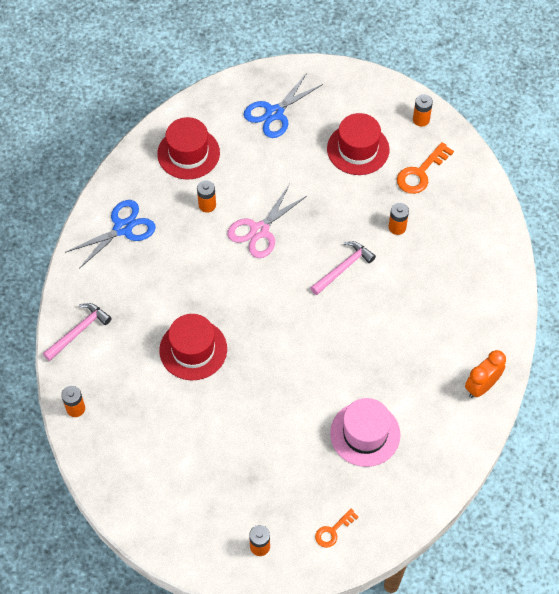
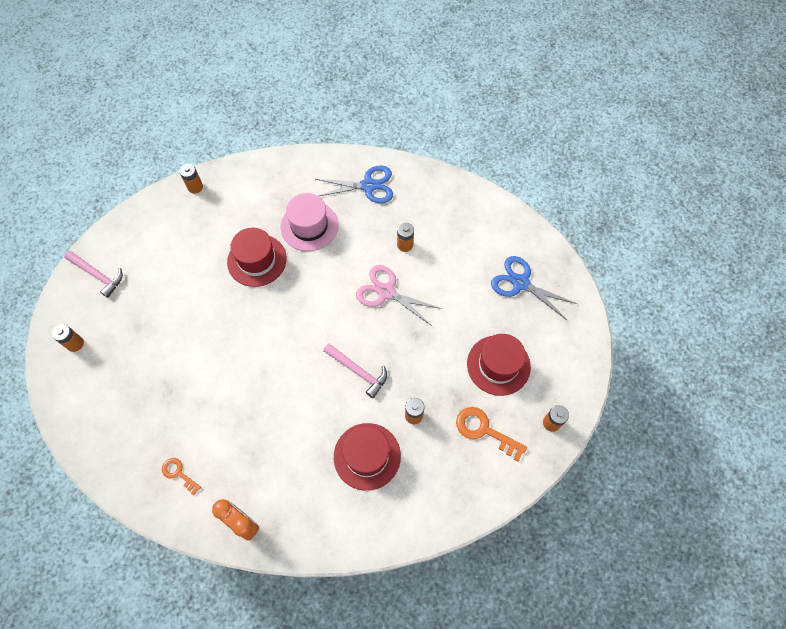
camera: 80 degrees right, 5 degrees up
(79, 331) = (265, 175): pink hammer -> pink hammer (97, 275)
(123, 228) = (368, 186): blue scissors -> blue scissors turned 45 degrees counterclockwise
(188, 153) = (457, 220): red hat -> red hat (367, 456)
(333, 531) = (88, 401): orange key -> orange key (178, 473)
(365, 434) = (184, 416): pink hat -> pink hat (309, 226)

